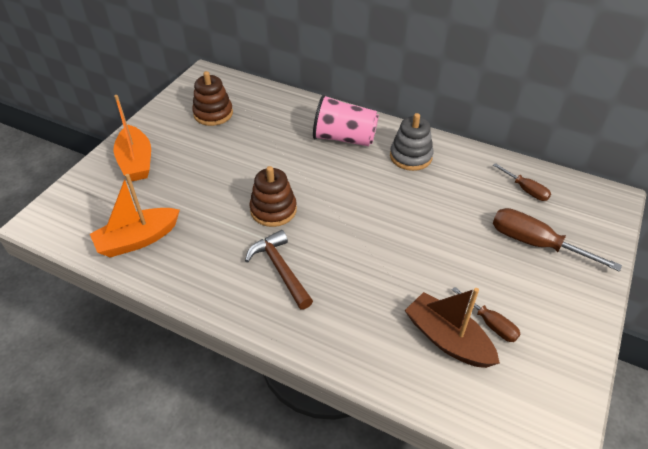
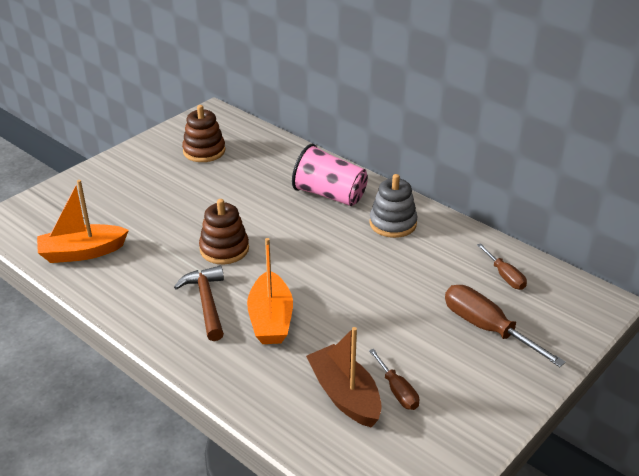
camera: 15 degrees right, 10 degrees down
(136, 162) = (109, 184): orange boat -> orange boat (270, 319)

